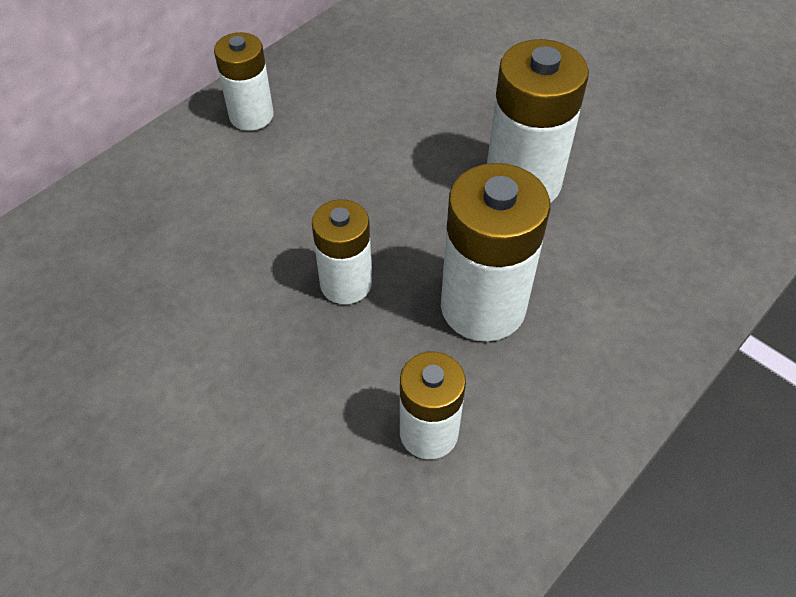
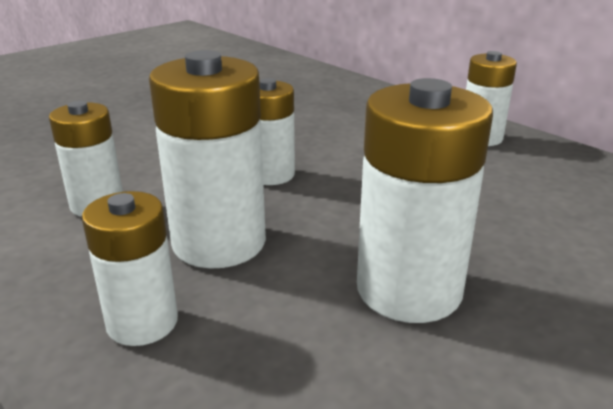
camera: 95 degrees right, 25 degrees down
(600, 336) = (142, 322): none -> white battery

